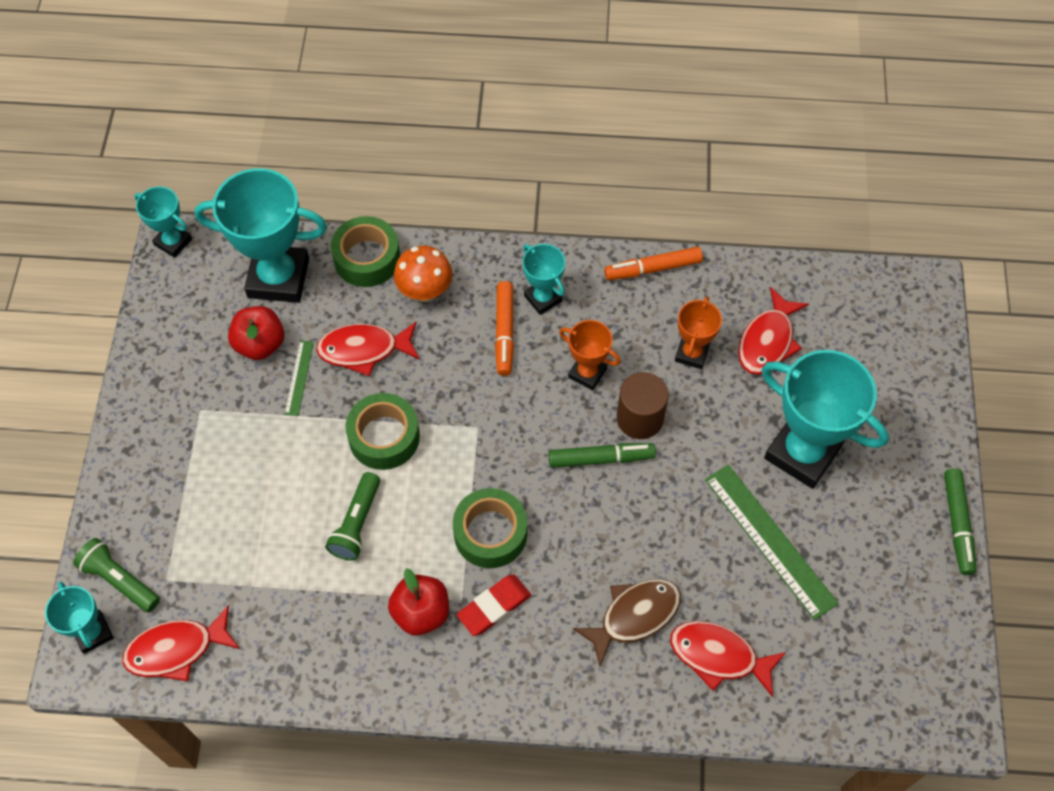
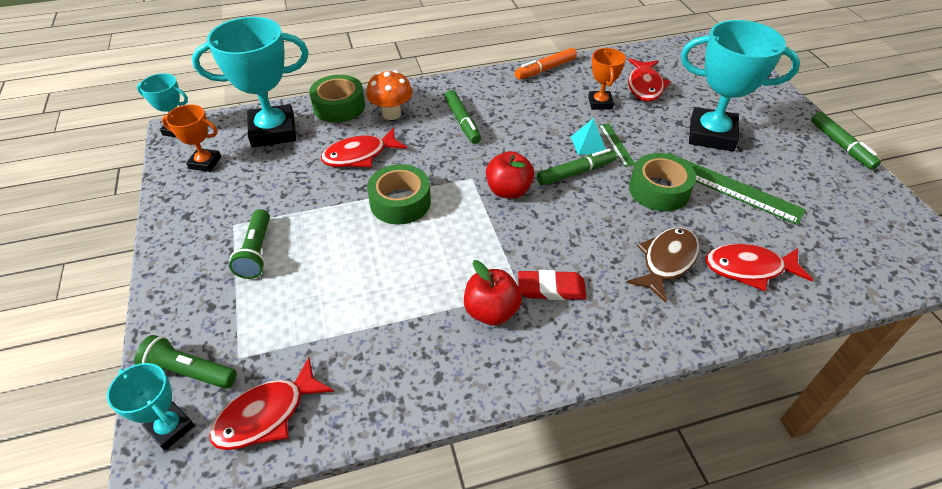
camera: 20 degrees left, 15 degrees down
(260, 344) = (272, 171): red apple -> red apple (508, 191)
(299, 378) = (313, 184): green ruler -> green ruler (616, 144)
(357, 523) = (403, 264): green flashlight -> green flashlight (256, 252)
(490, 533) = (519, 240): green tape -> green tape (659, 190)
(494, 606) = (551, 288): red eraser -> red eraser turned 60 degrees clockwise
(504, 332) = (462, 122): orange marker -> green marker
(543, 298) = (479, 99): turquoise trophy -> none
(587, 373) = (535, 129): orange trophy -> orange trophy (205, 163)
(639, 418) = (588, 144): brown cylinder -> turquoise pyramid

